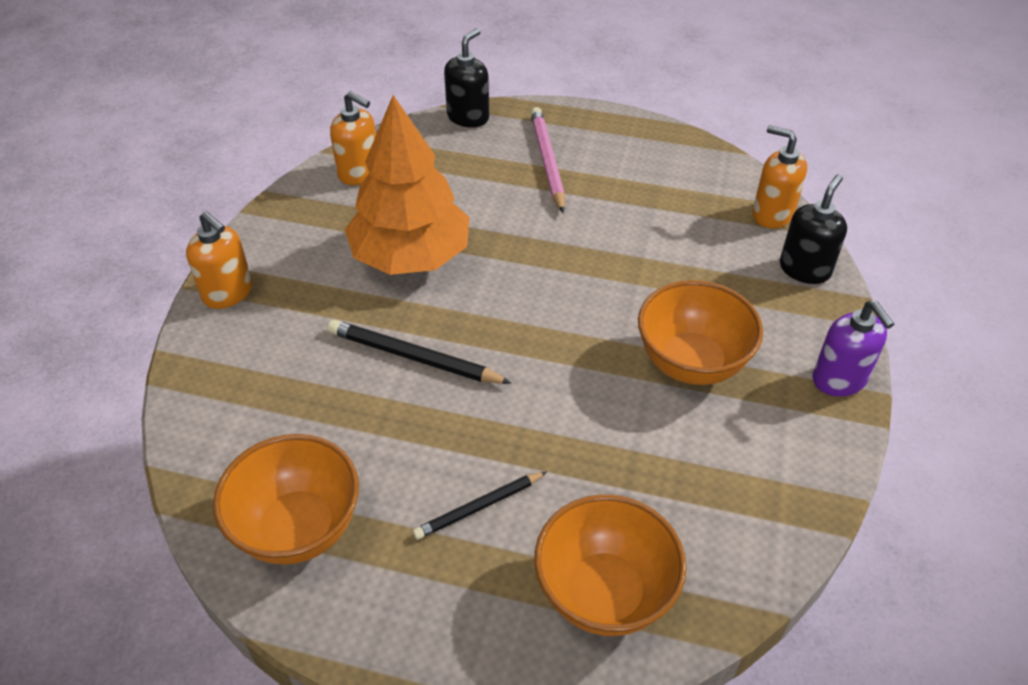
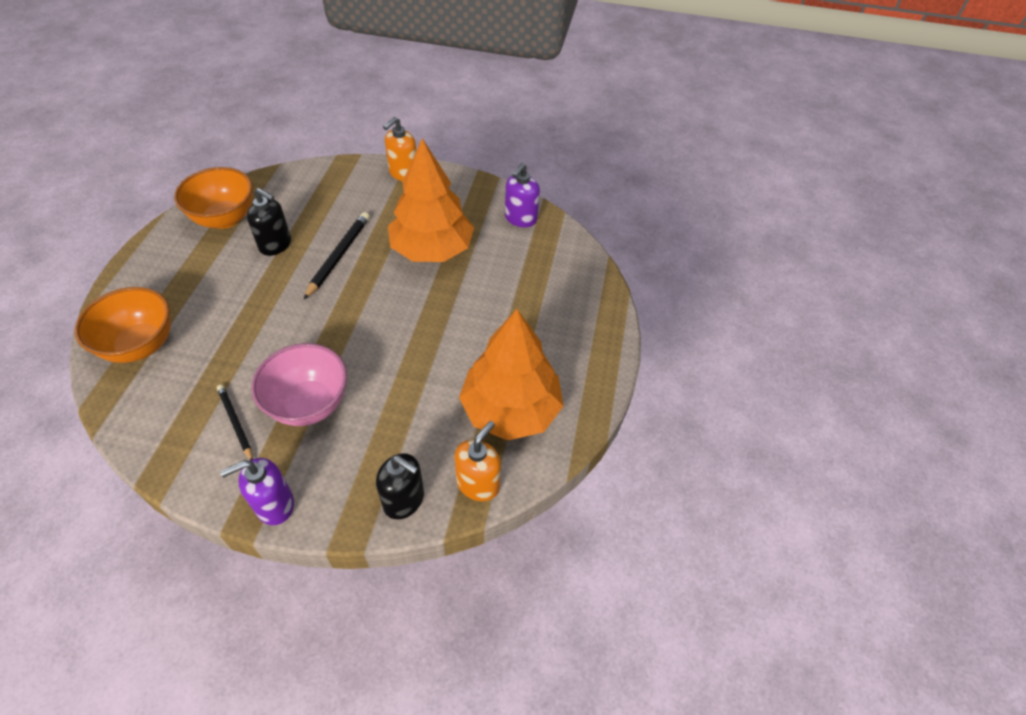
camera: 85 degrees right, 5 degrees up
(359, 172) = (520, 218): orange soap dispenser -> purple soap dispenser
(468, 117) = (595, 273): black soap dispenser -> black soap dispenser (275, 245)
(479, 507) = (217, 289): black pencil -> black pencil (235, 423)
(547, 161) = (542, 323): pink pencil -> none
(674, 189) = (511, 409): none -> orange tree
(691, 363) = (309, 404): orange bowl -> pink bowl

